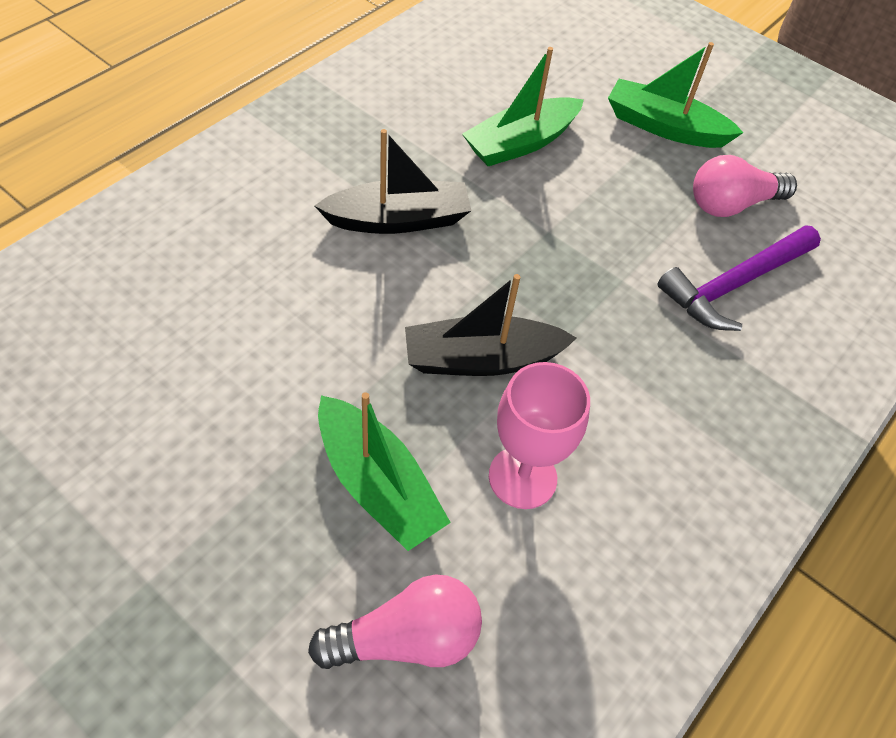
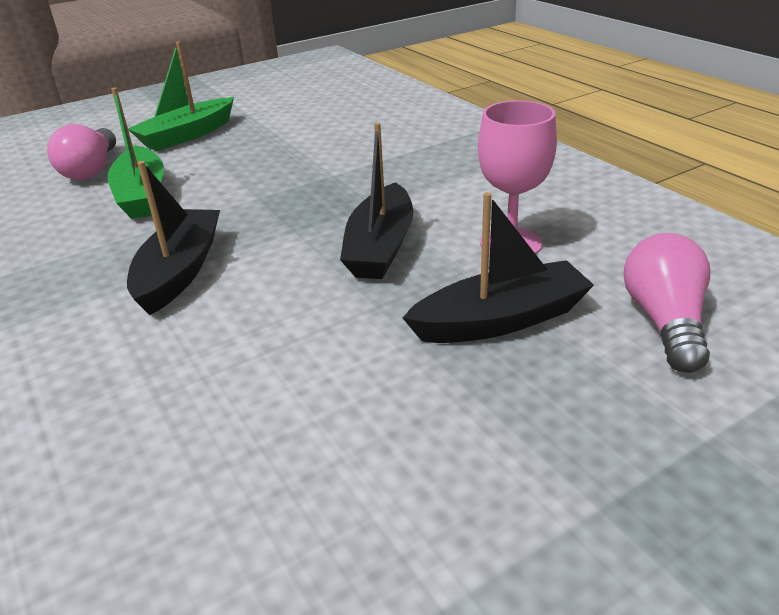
camera: 65 degrees left, 20 degrees down
(377, 484) = (500, 320): green boat -> black boat
(731, 204) = (287, 125): pink light bulb -> pink light bulb (91, 169)
(734, 284) = (363, 137): purple hammer -> none

